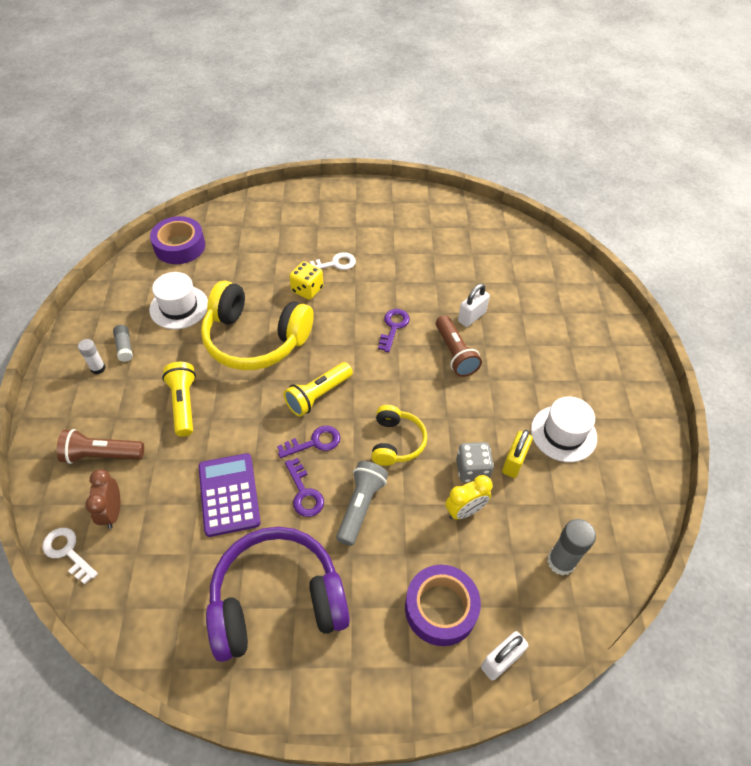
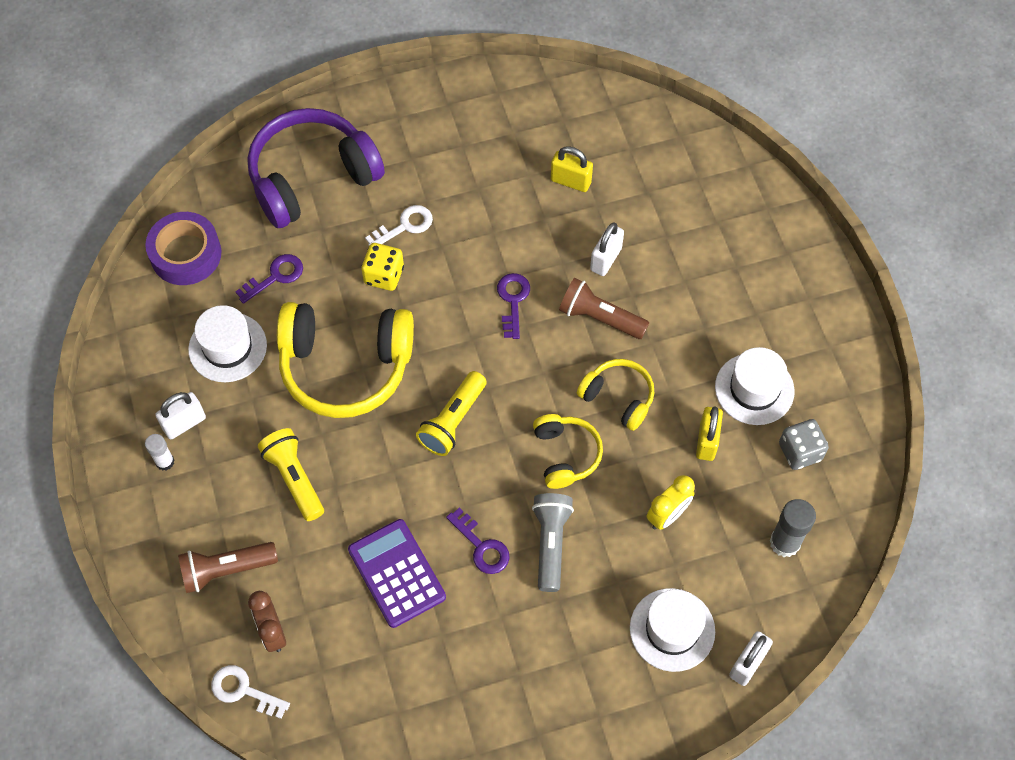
camera: 15 degrees left, 10 degrees up
(125, 347) = (184, 423): grey glue stick -> white padlock
(277, 601) = (497, 673): purple headphones -> purple headphones (312, 177)
(314, 442) = (470, 482): purple key -> purple key (275, 277)
(440, 608) = (672, 629): purple tape -> white hat
(451, 411) = (618, 397): none -> yellow headphones
(455, 353) = (600, 318): brown flashlight -> brown flashlight turned 150 degrees clockwise
(461, 264) = (570, 181): none -> yellow padlock
(472, 470) = (662, 464): grey dice -> grey dice (800, 452)

